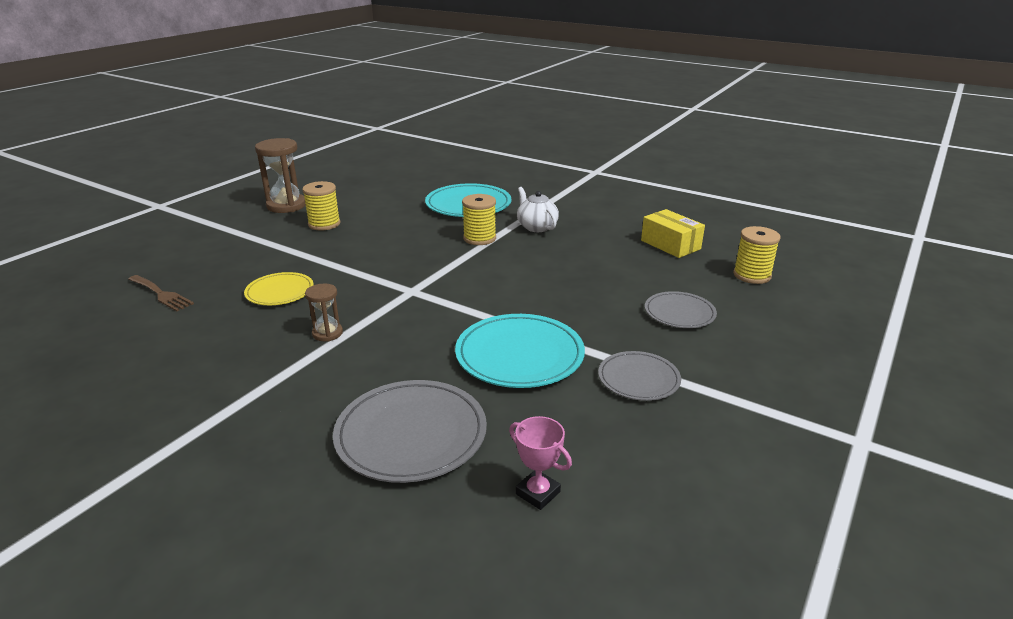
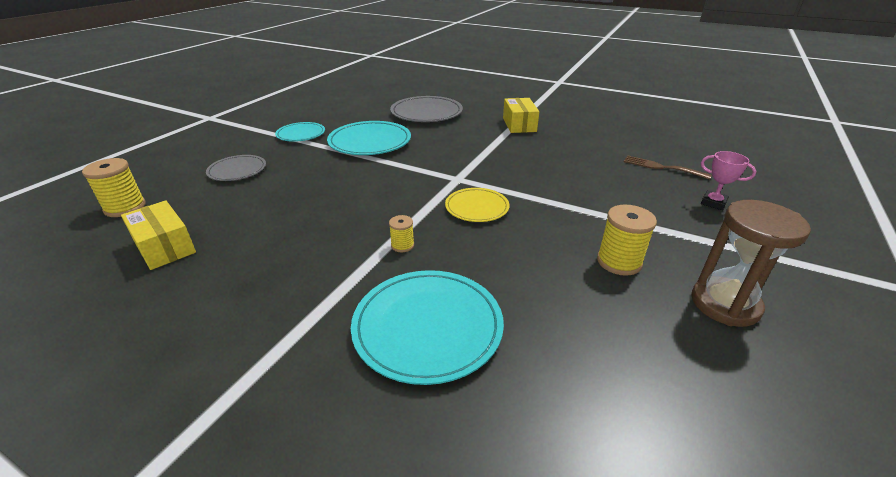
camera: 175 degrees right, 5 degrees up
(257, 385) = (519, 125): none -> yellow box
(280, 292) = (568, 173): yellow plate -> yellow plate (477, 207)
(327, 333) = (502, 148): brown hourglass -> none
(479, 238) = (402, 245): yellow spool -> yellow spool, size x0.56
(536, 227) = (323, 272): white teapot -> none
(538, 493) = (369, 102): pink trophy -> pink trophy (713, 203)
(638, 379) = (301, 134): grey plate -> turquoise plate

